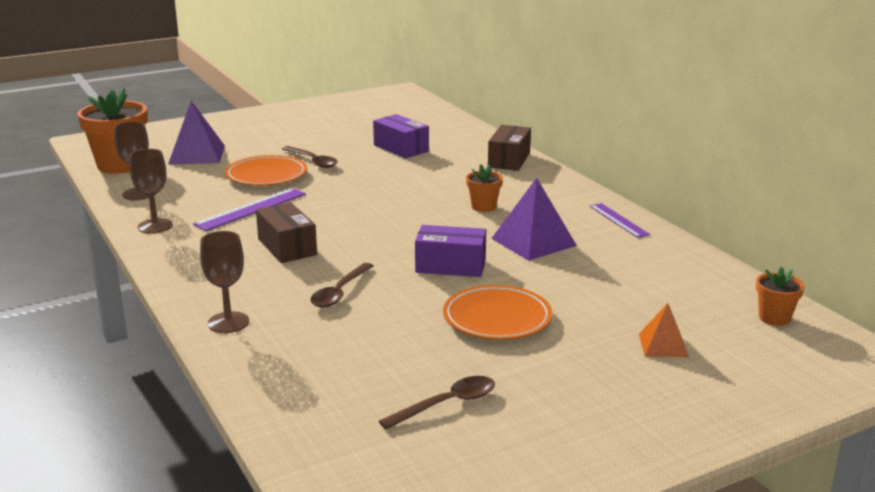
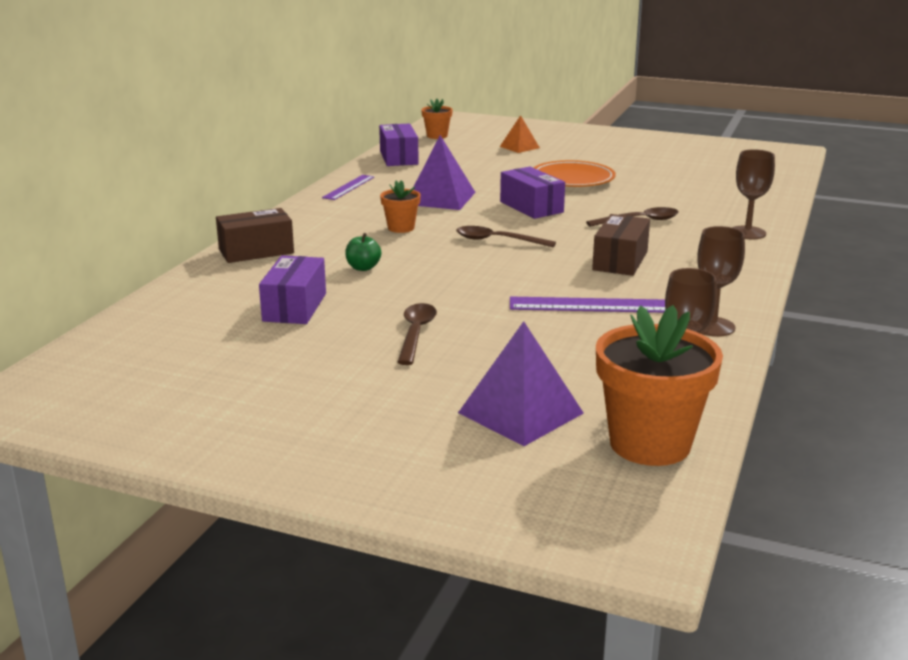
camera: 130 degrees left, 0 degrees up
(266, 176) = (502, 337): orange plate -> none
(427, 176) = (363, 268): none -> green apple
(447, 404) = (678, 166): brown spoon -> brown spoon (497, 240)
(695, 267) = (398, 158): none -> purple box

